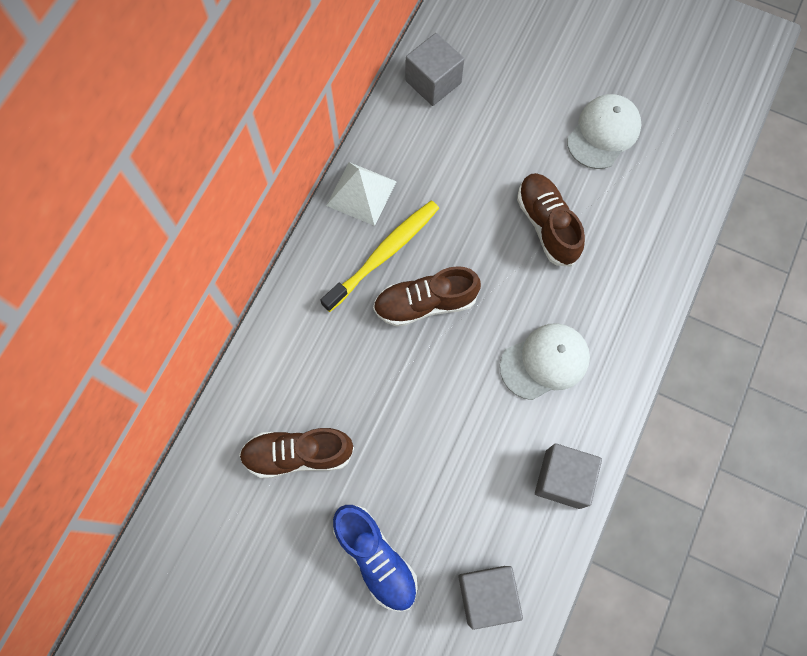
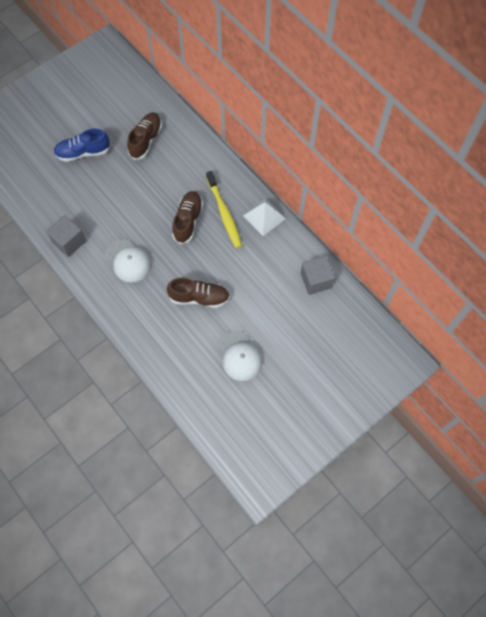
camera: 115 degrees right, 5 degrees down
(486, 595) = (41, 188): grey cube -> none
(545, 362) = (128, 261): white cap -> white cap turned 45 degrees counterclockwise

